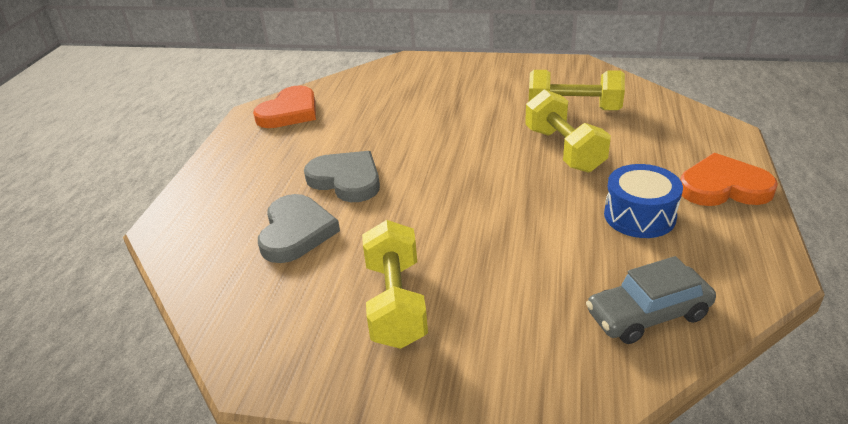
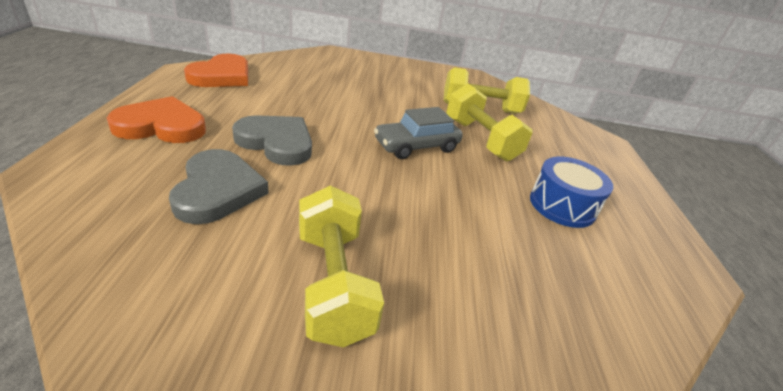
camera: 15 degrees left, 0 degrees up
(648, 315) = (604, 311): grey car -> grey car (416, 146)
(723, 187) = (622, 186): orange heart -> orange heart (161, 126)

